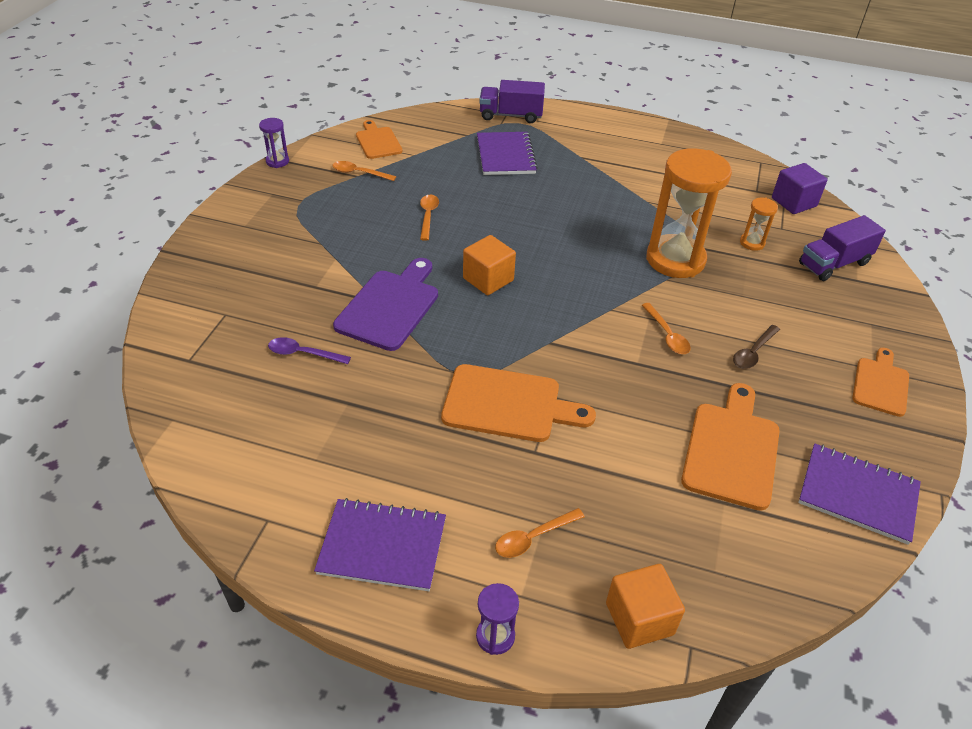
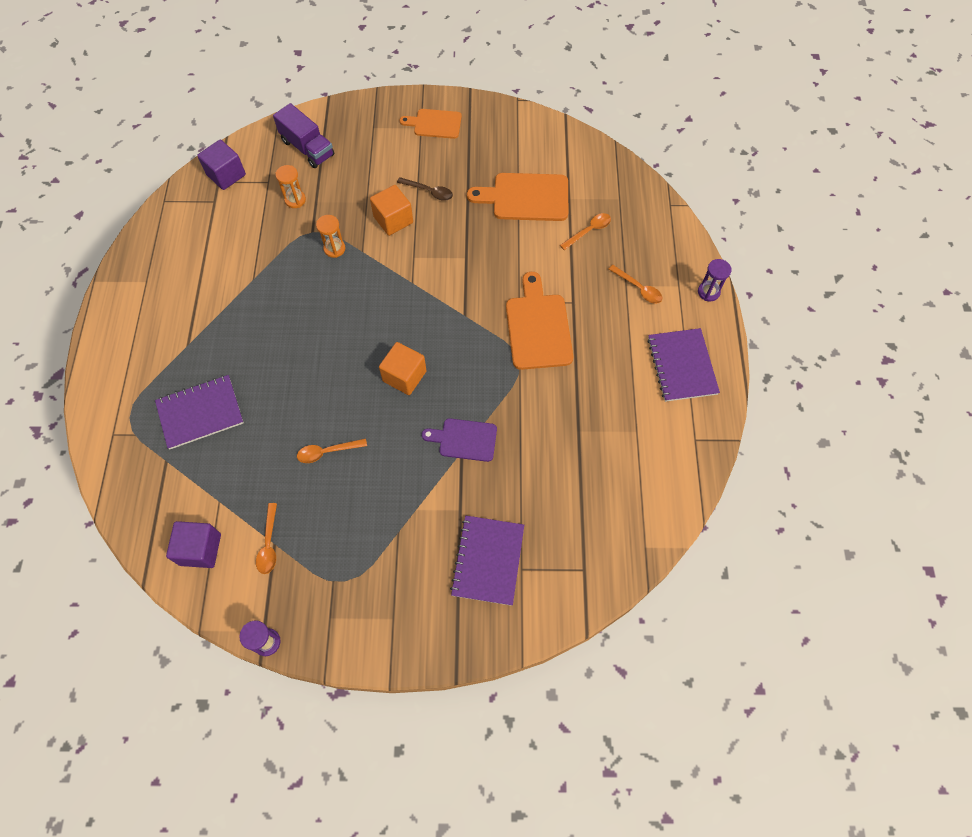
camera: 105 degrees left, 20 degrees up
(303, 353) = (542, 484): purple spoon -> none
(378, 142) = (200, 549): orange cutting board -> purple cube
(390, 306) = (464, 440): purple cutting board -> purple cutting board, size x0.63
(511, 115) = (114, 429): purple truck -> none
(639, 618) = (665, 229): orange cube -> orange cube (393, 220)
(667, 335) = (429, 243): orange spoon -> orange spoon (589, 231)
(675, 260) = (334, 249): orange hourglass -> orange hourglass, size x0.44
(857, 494) = (535, 136): purple notebook -> purple notebook (488, 560)

